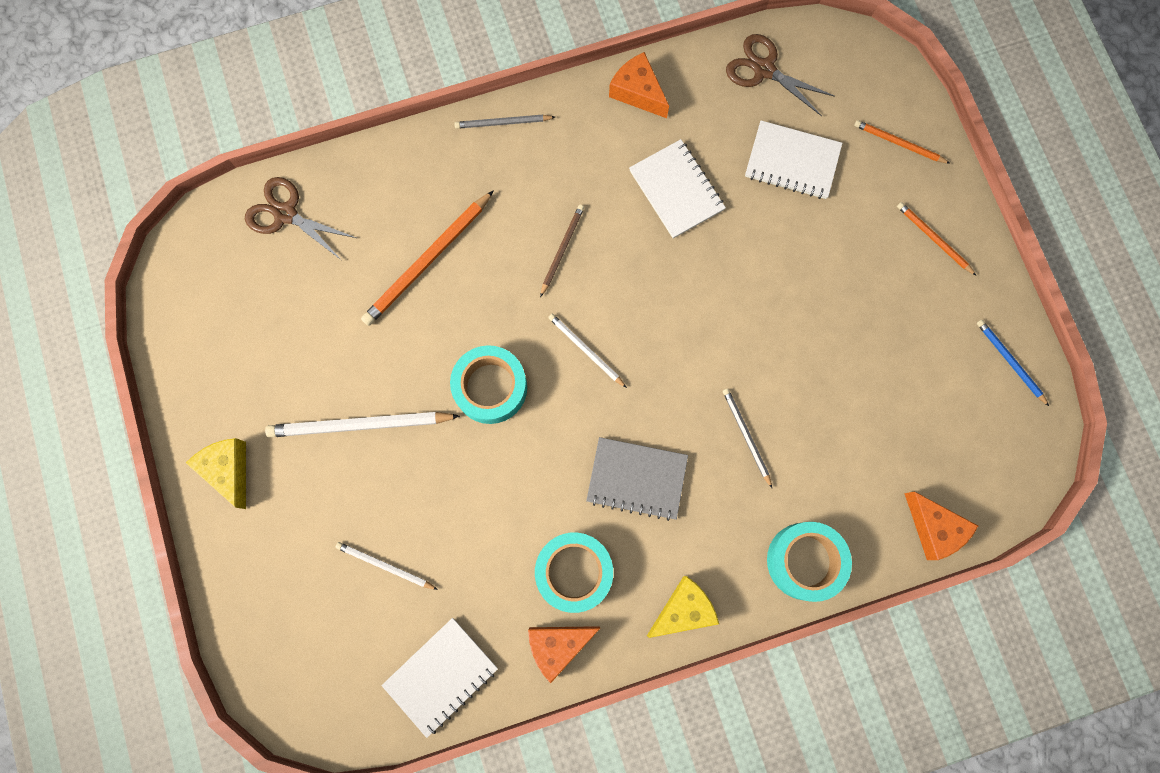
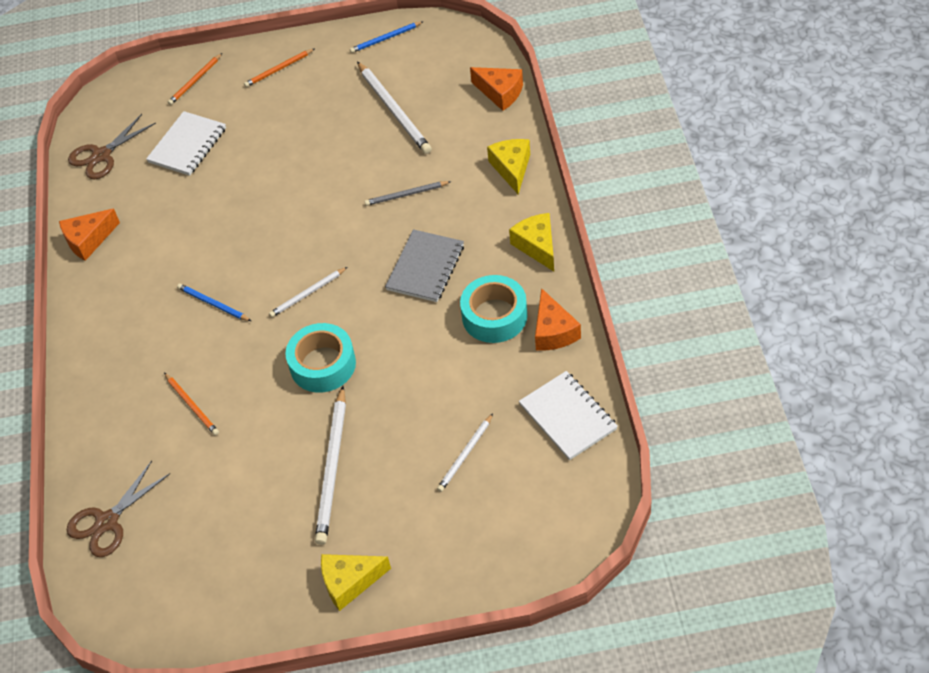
camera: 75 degrees left, 25 degrees down
(427, 261) = (192, 405): orange pencil -> orange pencil, size x0.56
(502, 123) = (80, 339): grey pencil -> none
(562, 249) = (213, 304): brown pencil -> blue pencil
(676, 190) = (186, 221): white notebook -> none
(805, 561) = (511, 168): turquoise tape -> yellow cheese
(883, 396) = (394, 110): none -> white pencil
(934, 528) = (500, 93): orange cheese -> orange cheese turned 60 degrees clockwise

